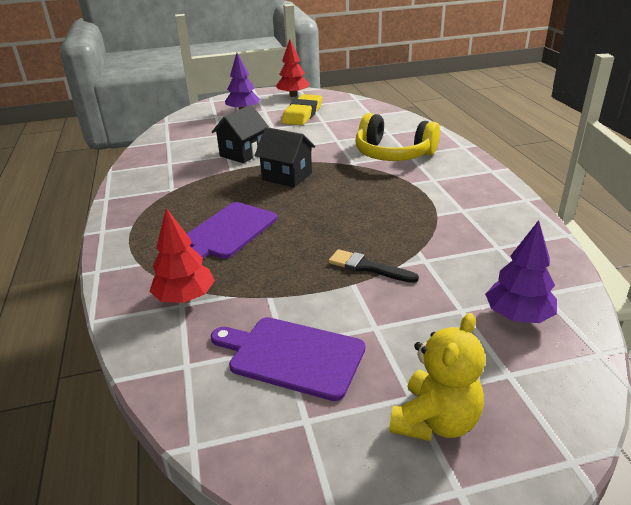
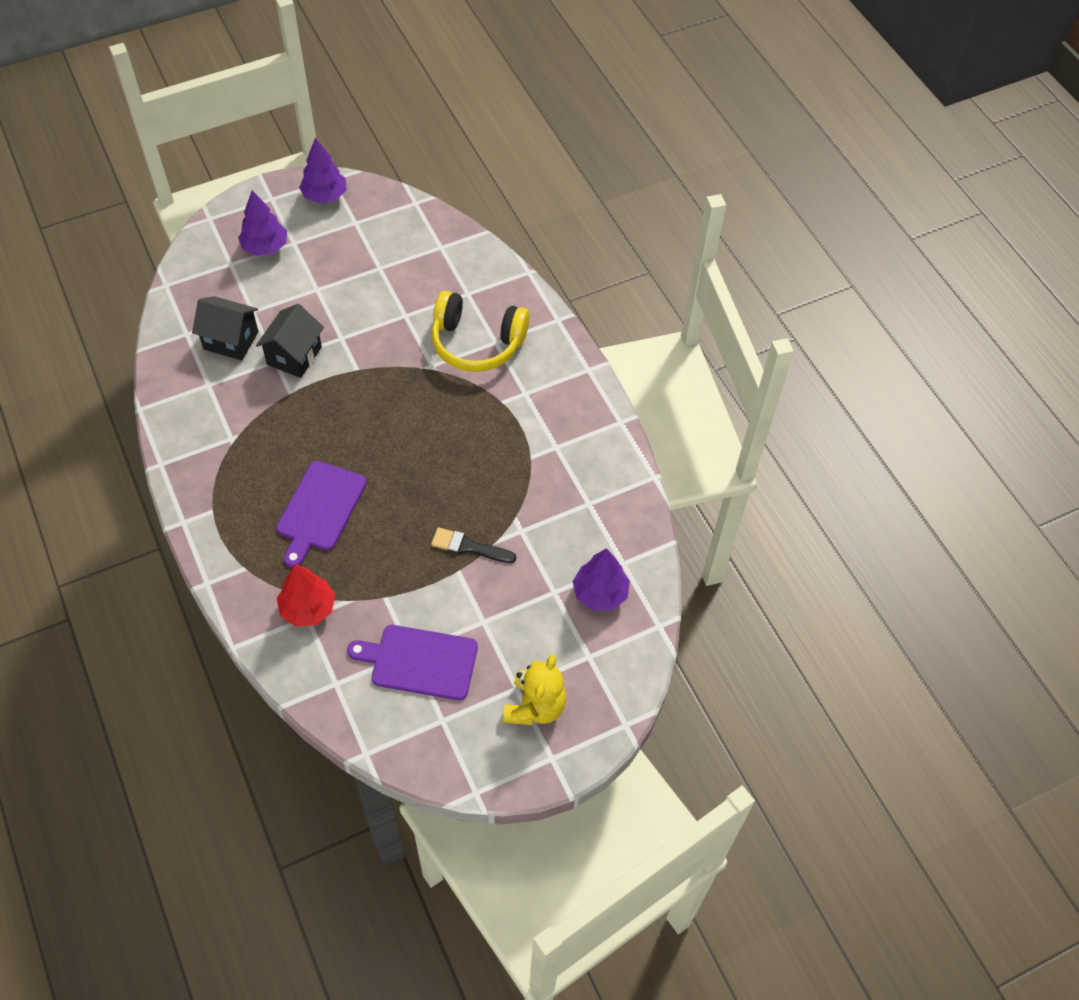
camera: 15 degrees left, 25 degrees up
(287, 176) = (360, 401): black house -> black house (231, 340)
(293, 95) = (325, 196): red tree -> purple tree
(302, 114) = (349, 250): yellow eraser -> none

